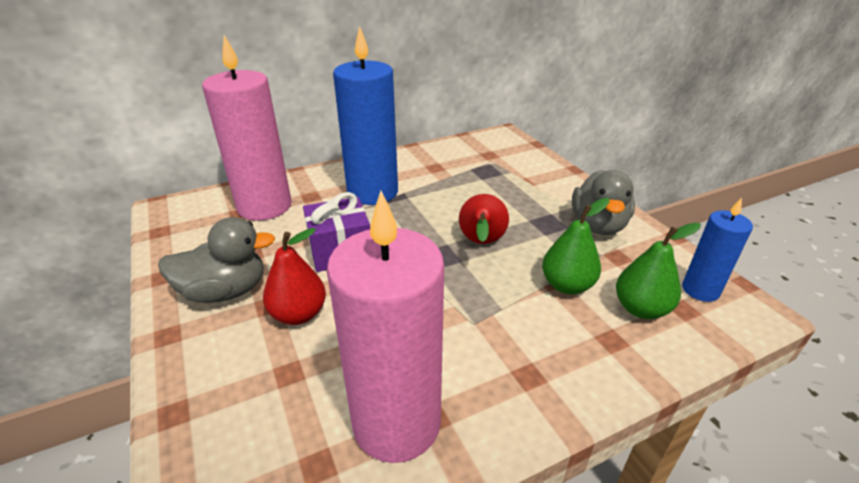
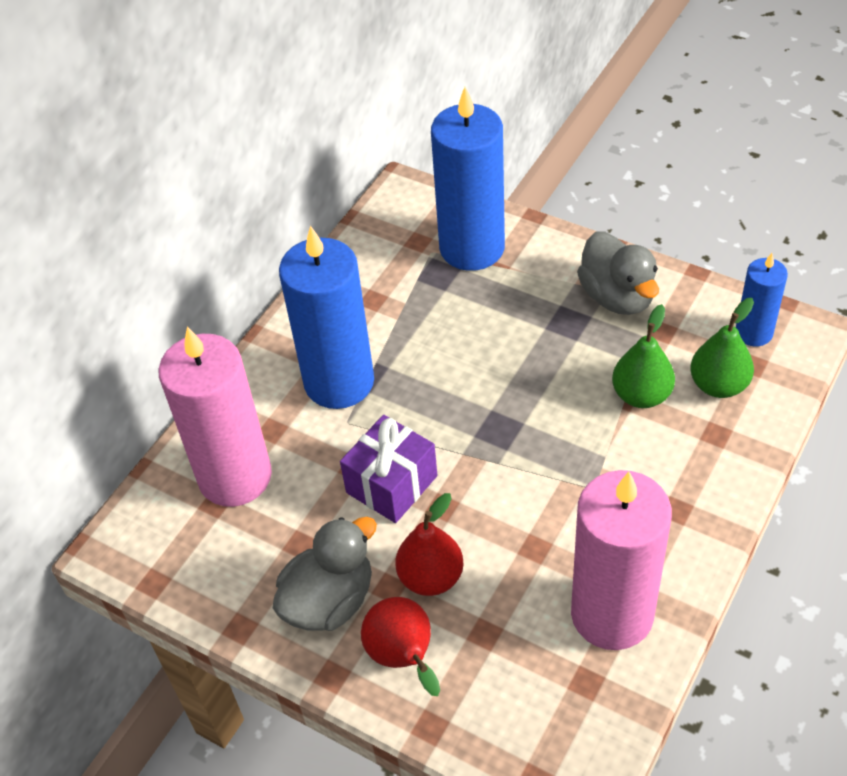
camera: 30 degrees left, 15 degrees up
(481, 243) = (524, 388): red pear -> red pear (404, 657)
(519, 168) = (472, 248): none -> blue candle

